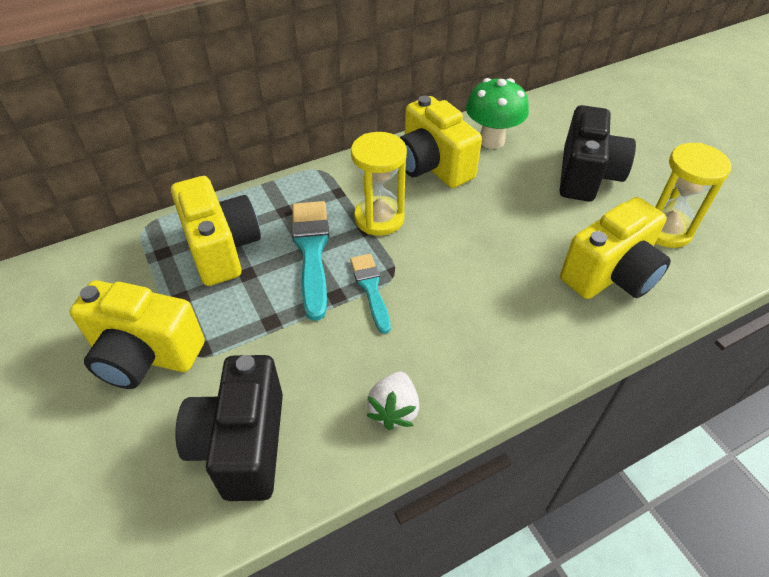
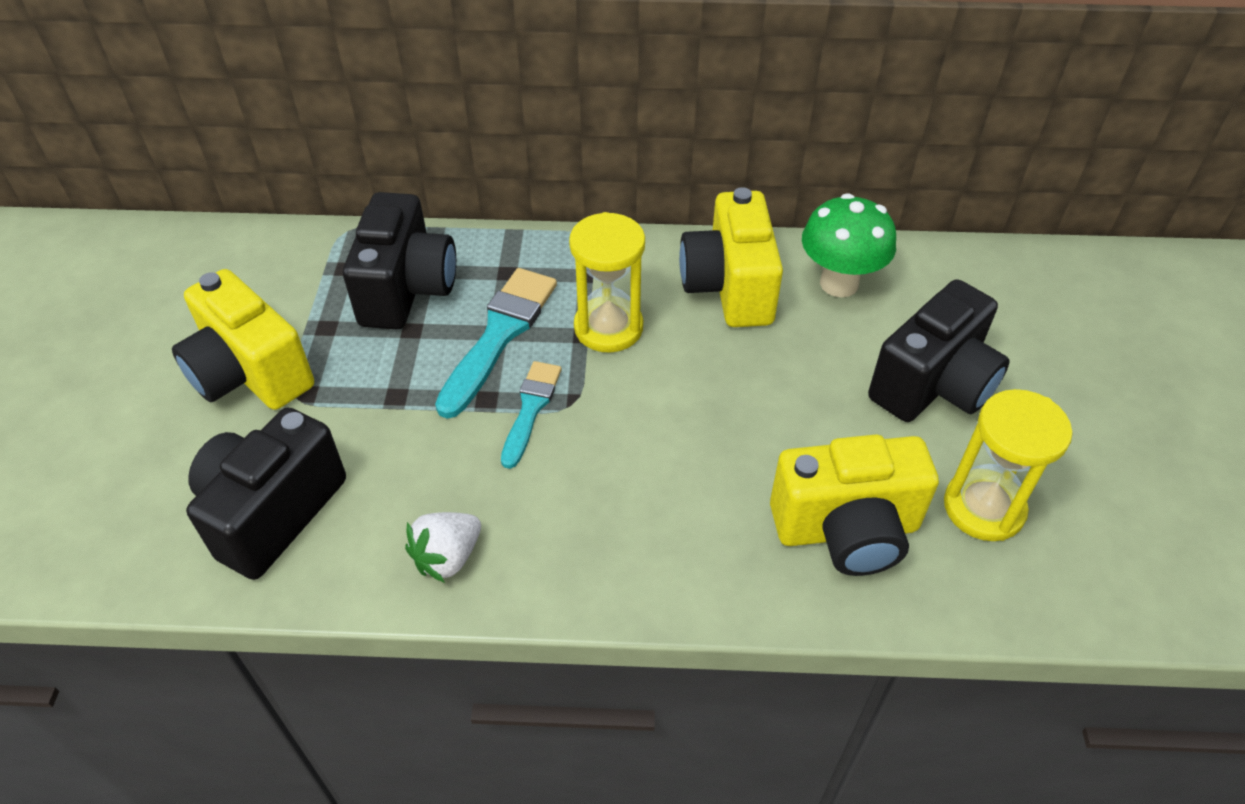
camera: 30 degrees right, 0 degrees up
(222, 248) = (407, 289): yellow camera -> black camera

